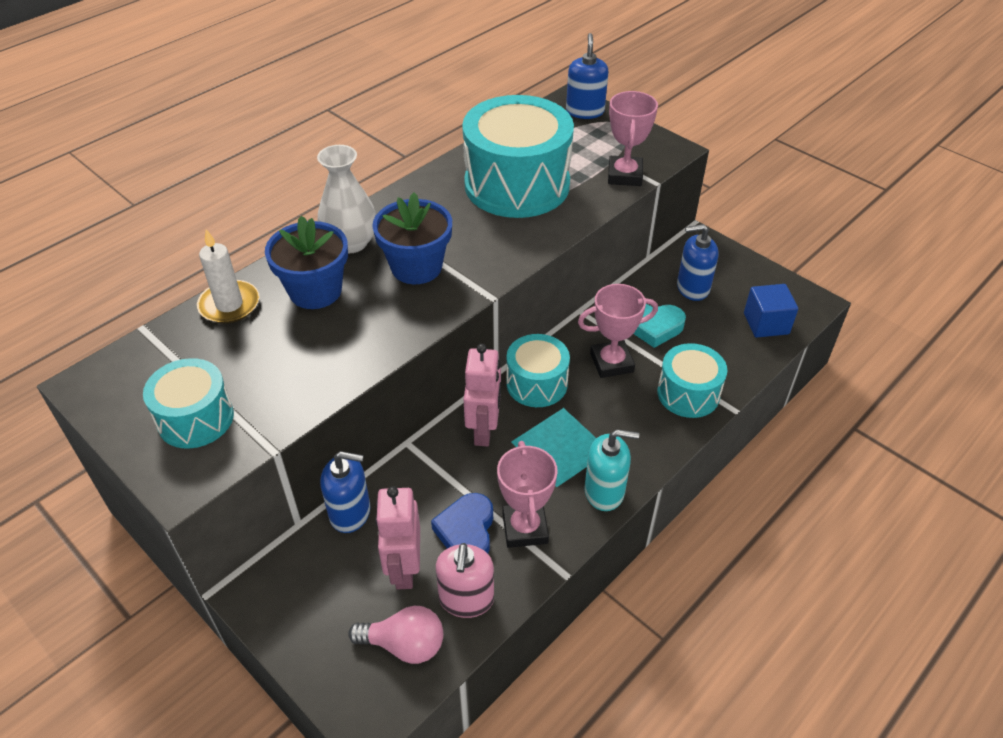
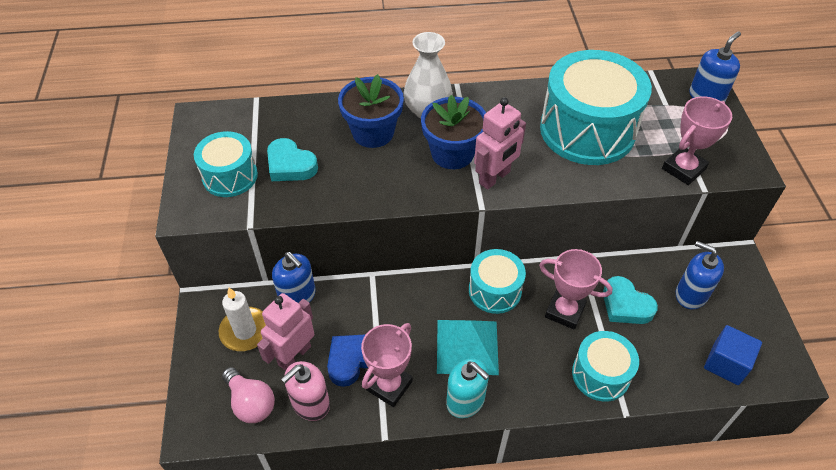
camera: 40 degrees right, 5 degrees up
(229, 305) = (315, 112): white candle -> white candle (245, 331)
(256, 369) = (290, 165): none -> turquoise heart
(484, 430) = (427, 299): pink robot -> pink robot (495, 178)

